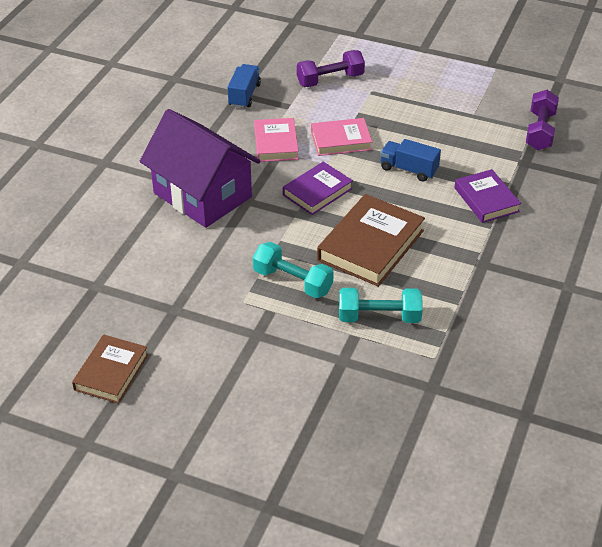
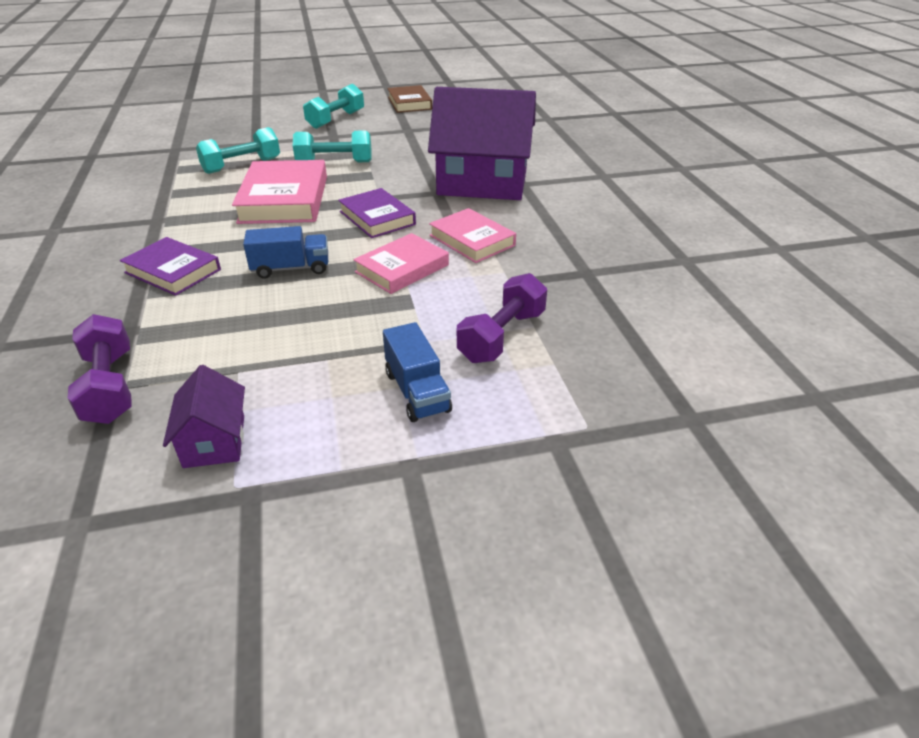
camera: 145 degrees right, 5 degrees down
(226, 371) = (336, 120): none -> turquoise dumbbell
(244, 95) = (579, 273): blue truck -> blue truck (417, 392)
(317, 192) = (377, 218): purple book -> purple book turned 45 degrees counterclockwise
(370, 245) = (284, 199): brown book -> pink book
(497, 87) = (214, 441): none -> purple house

